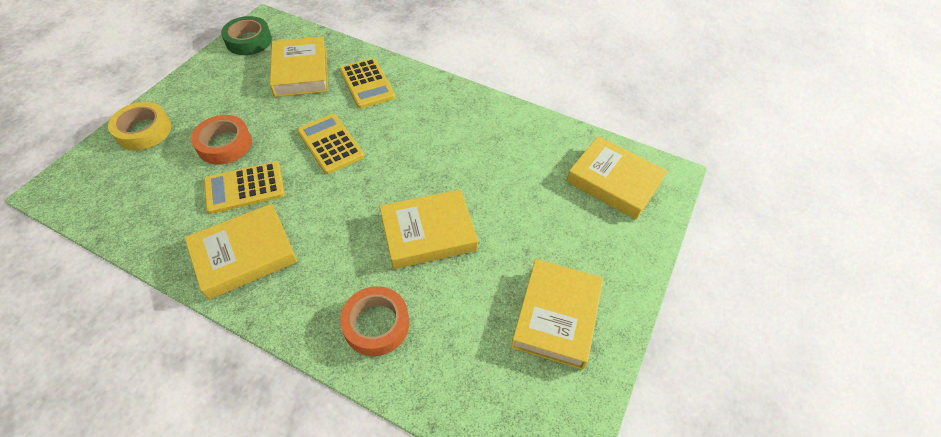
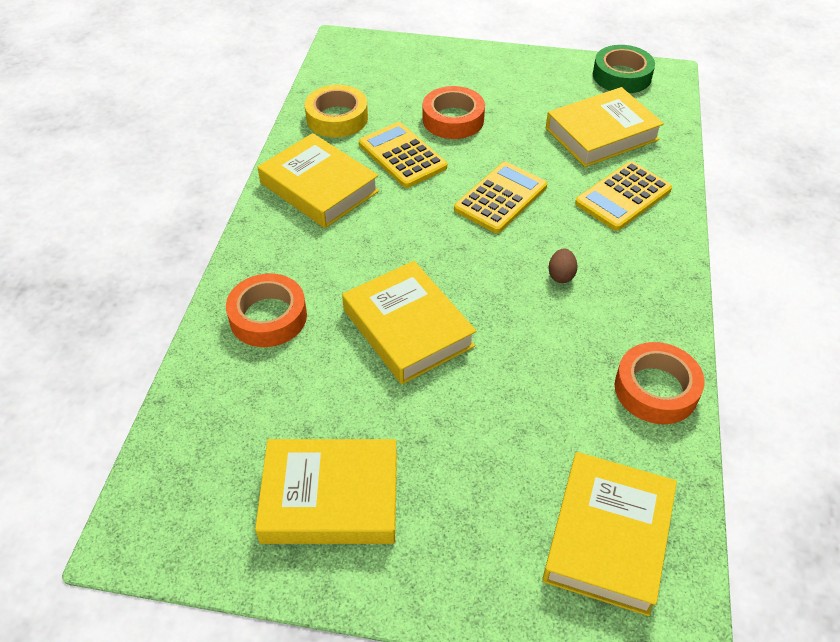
camera: 75 degrees right, 5 degrees down
(144, 131) = (440, 61): yellow tape -> yellow tape (337, 118)
(420, 137) = (561, 275): none -> brown egg
(525, 126) = (656, 389): none -> orange tape

